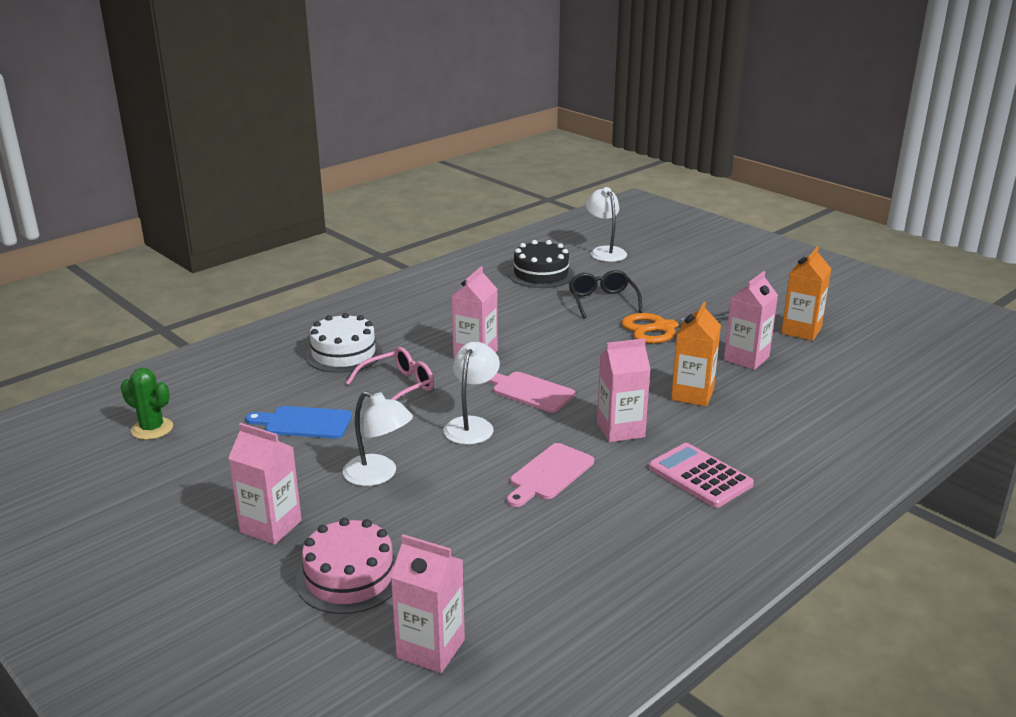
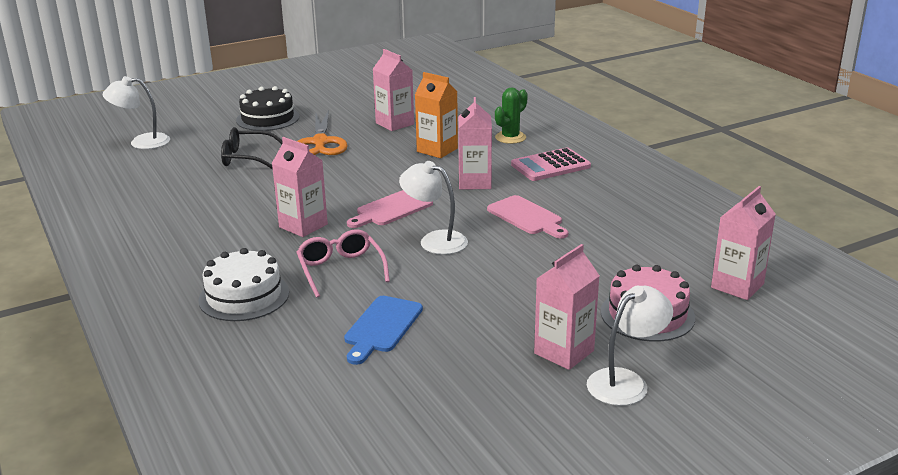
camera: 75 degrees left, 0 degrees up
(152, 429) = (336, 433): green cactus -> green cactus (510, 137)
(378, 475) = (498, 291): white lamp -> white lamp (626, 381)
(541, 274) = (158, 176): black cake -> black cake (267, 118)
(801, 331) = (366, 100): orange carton -> none

